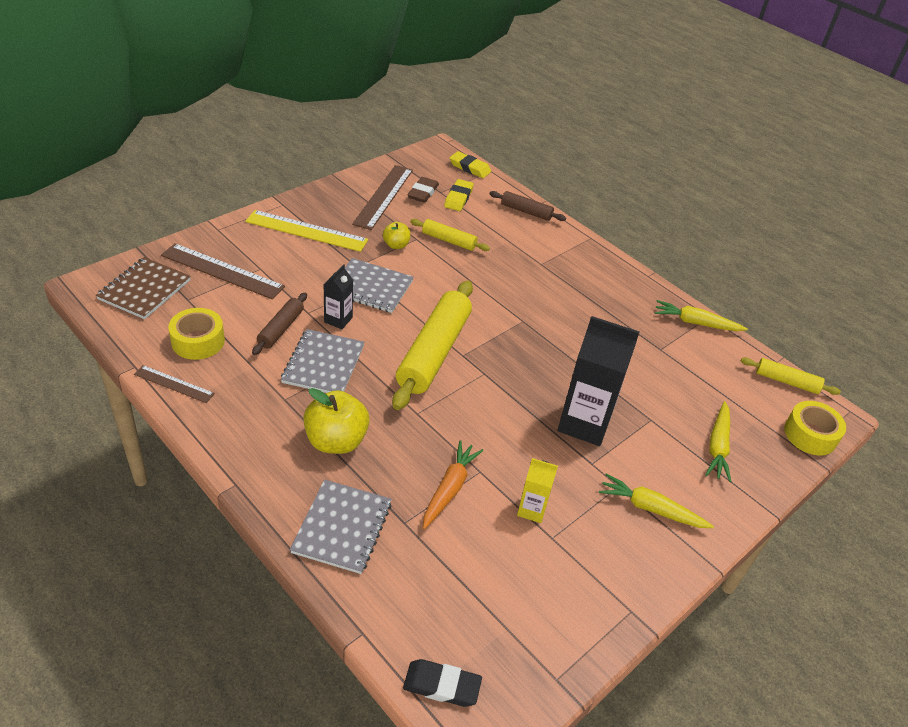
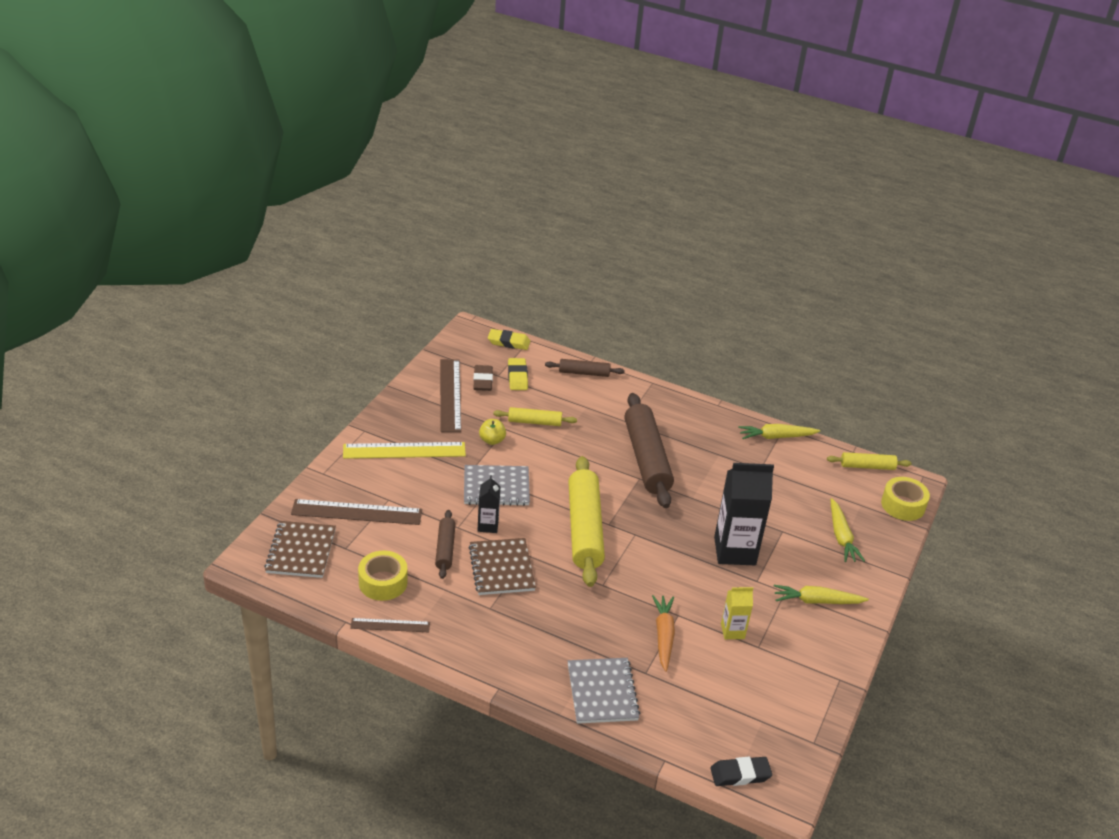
camera: 20 degrees left, 5 degrees down
(323, 364) = (501, 568): grey notebook -> brown notebook
(336, 441) = (554, 628): yellow apple -> none
(541, 304) = (646, 458): none -> brown rolling pin

